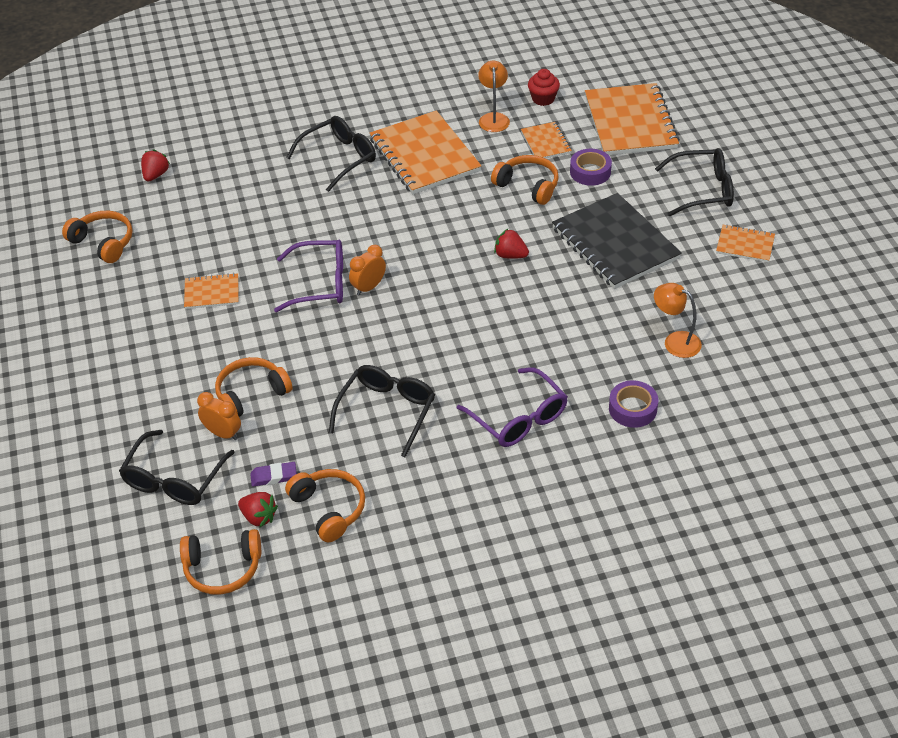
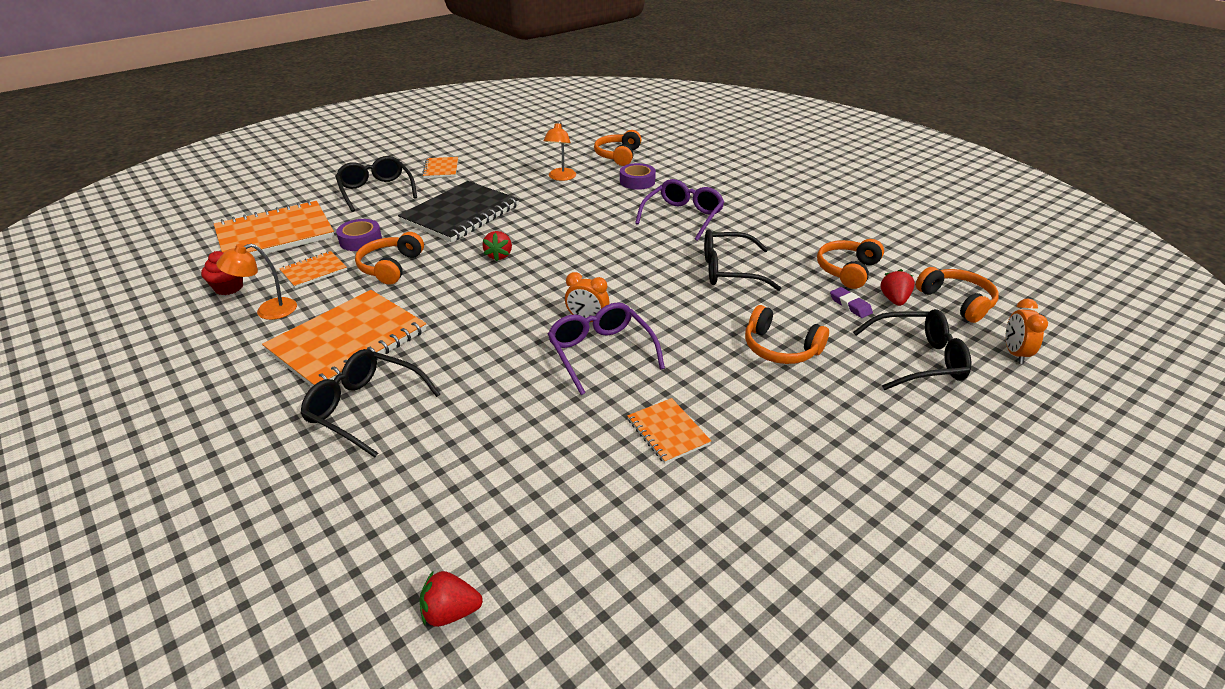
camera: 115 degrees left, 10 degrees down
(103, 242) = (644, 603): orange headphones -> orange headphones (618, 156)
(223, 433) = (840, 349): orange clock -> orange clock (1014, 353)

